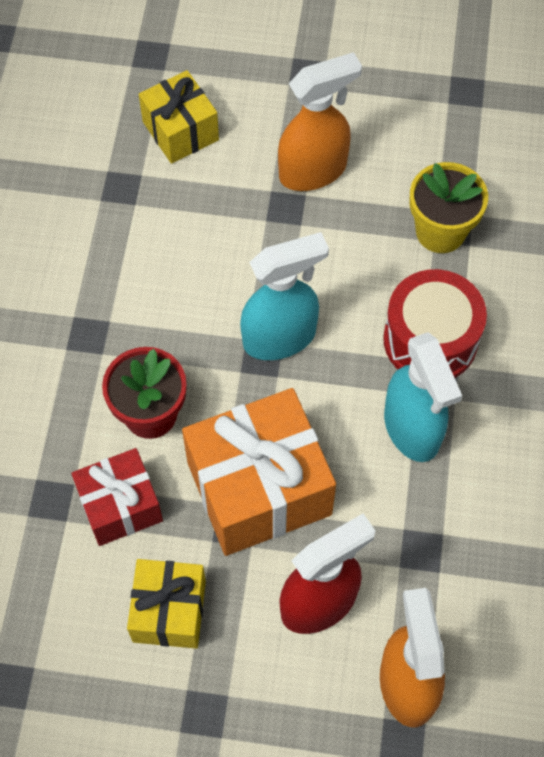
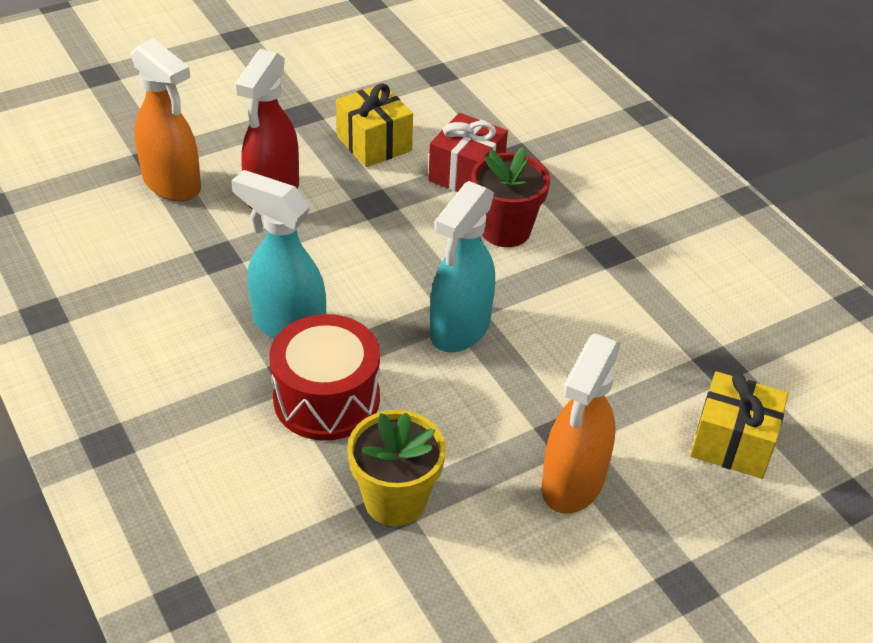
camera: 140 degrees right, 20 degrees down
(259, 488) = (377, 230): orange gift -> none

